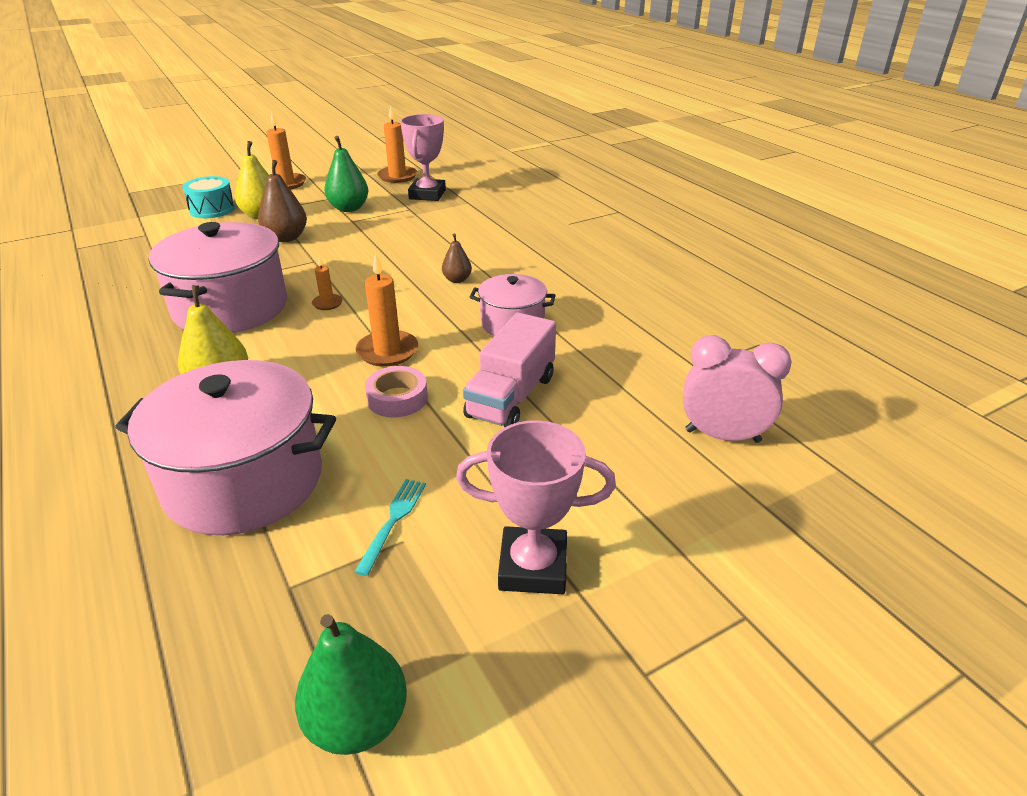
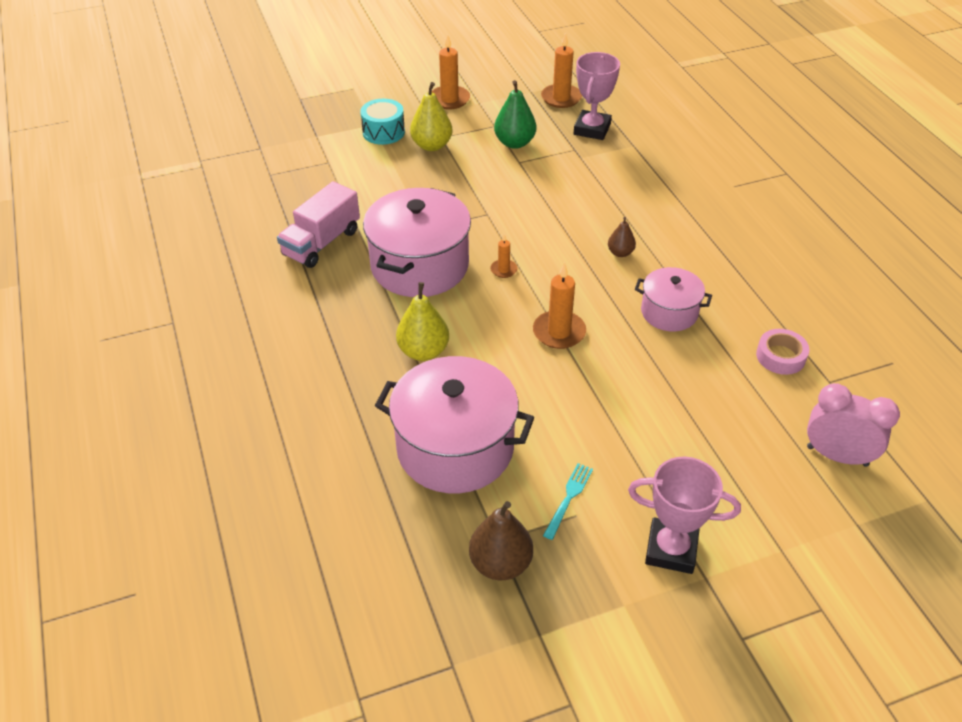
camera: 10 degrees right, 10 degrees up
(286, 238) = (458, 180): brown pear -> brown pear (500, 564)
(357, 721) = (550, 639): green pear -> none
(397, 398) = (569, 384): pink tape -> pink tape (780, 356)
(511, 396) = (663, 394): pink truck -> pink truck (321, 243)

